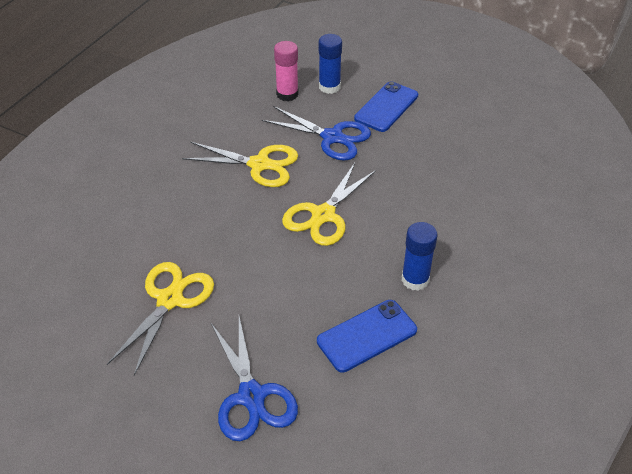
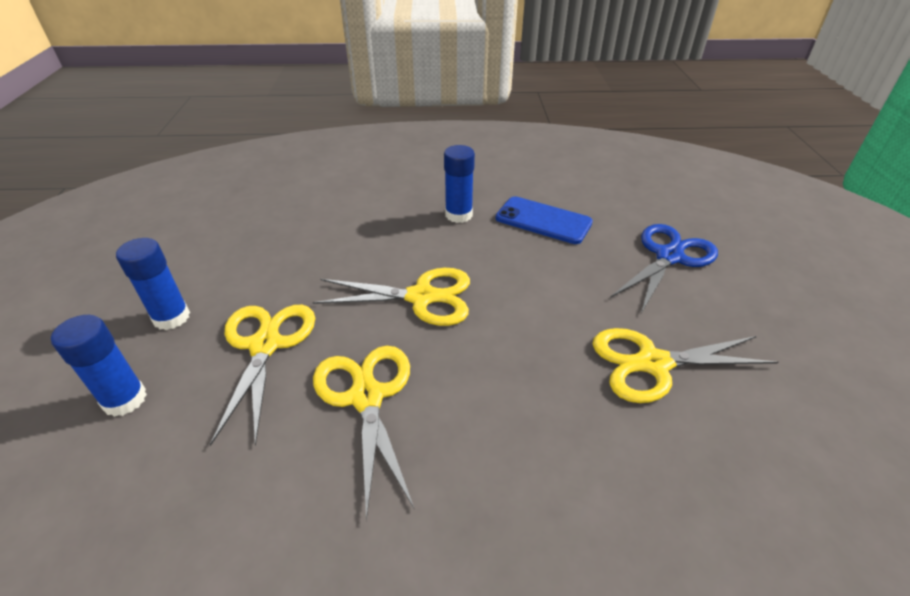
camera: 120 degrees left, 5 degrees down
(287, 94) = (159, 449): pink glue stick -> none
(332, 137) = (265, 345): blue scissors -> yellow scissors
(386, 107) = (171, 317): blue phone -> blue glue stick

